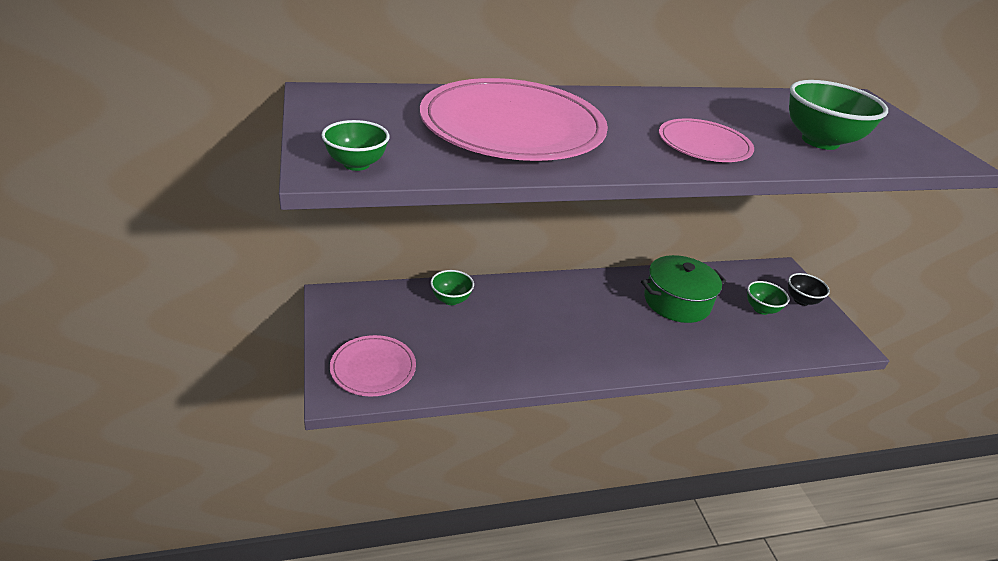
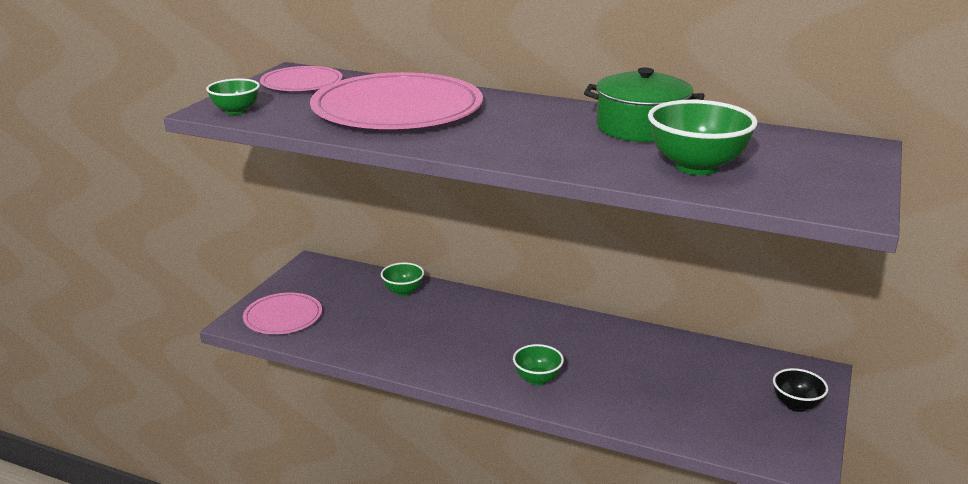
camera: 40 degrees right, 10 degrees down
(677, 302) = (628, 358): green pot -> green pot (641, 127)
(704, 144) = (550, 147): pink plate -> pink plate (302, 83)
(761, 309) = (726, 395): green bowl -> green bowl (537, 379)

